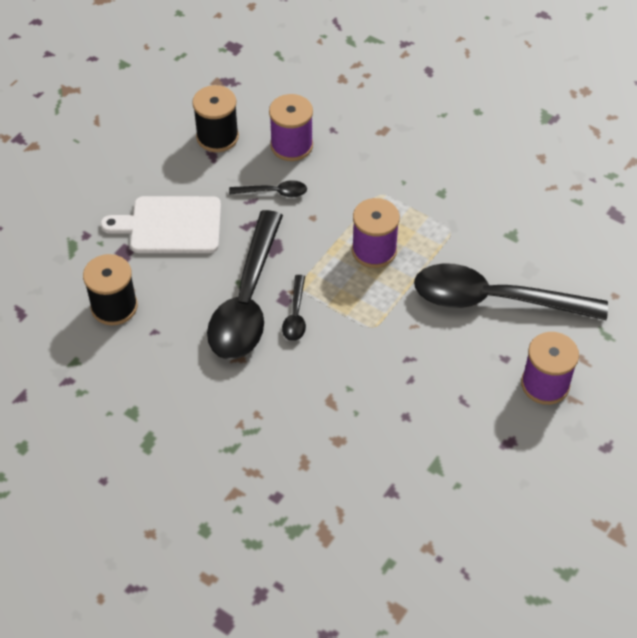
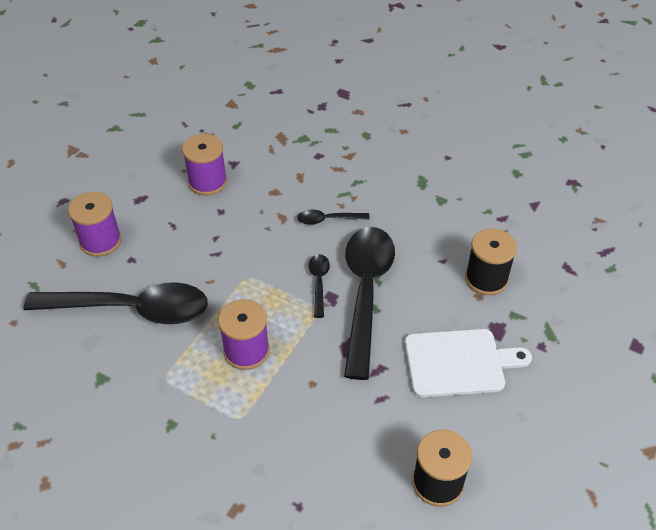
camera: 175 degrees right, 5 degrees down
(273, 192) = (358, 410): black spoon -> black spoon (328, 220)
(291, 145) = (346, 476): purple spool -> purple spool (207, 182)

